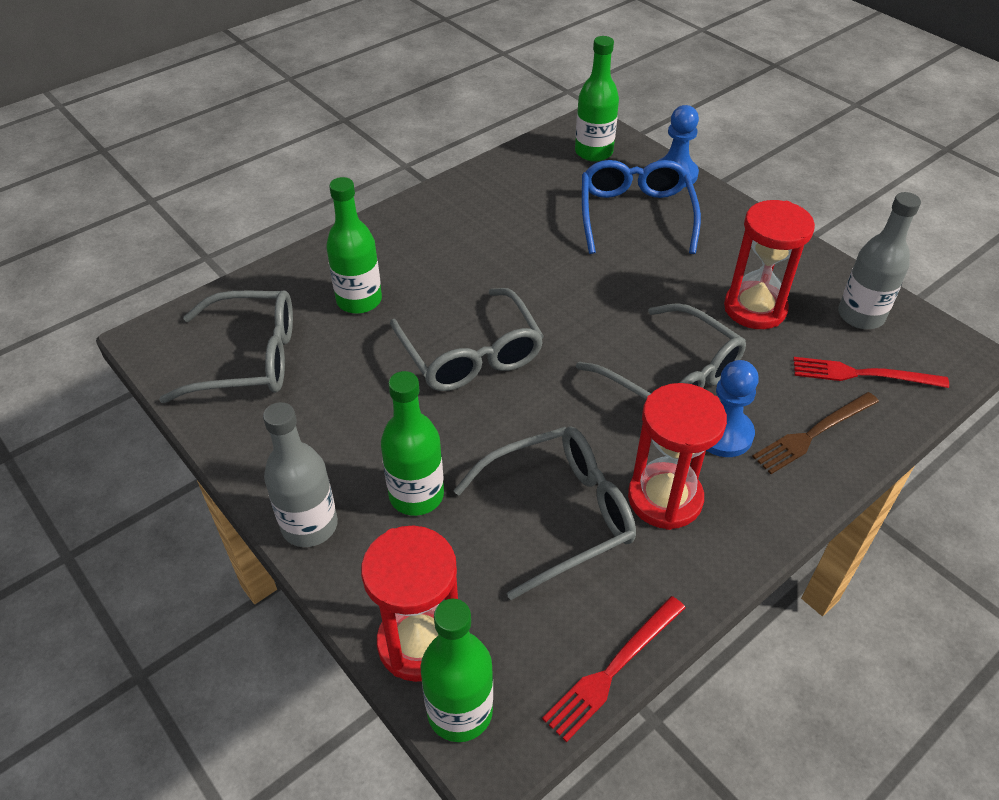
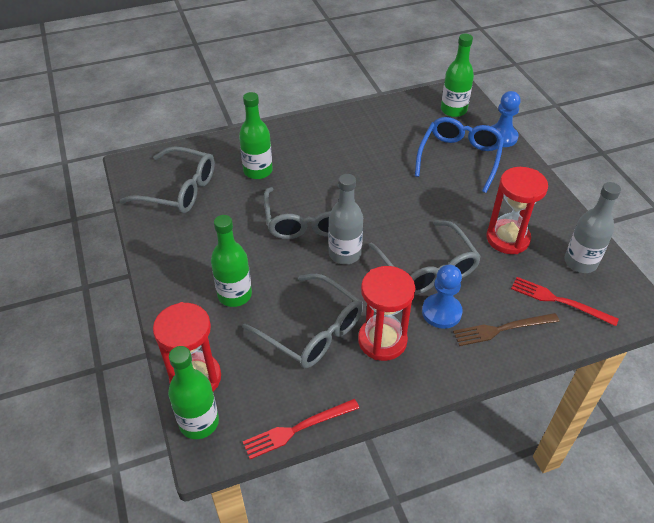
camera: 20 degrees right, 0 degrees up
(309, 525) = (167, 294): grey bottle -> grey bottle (345, 254)
(559, 514) = (312, 330): grey glasses -> grey glasses turned 45 degrees clockwise

